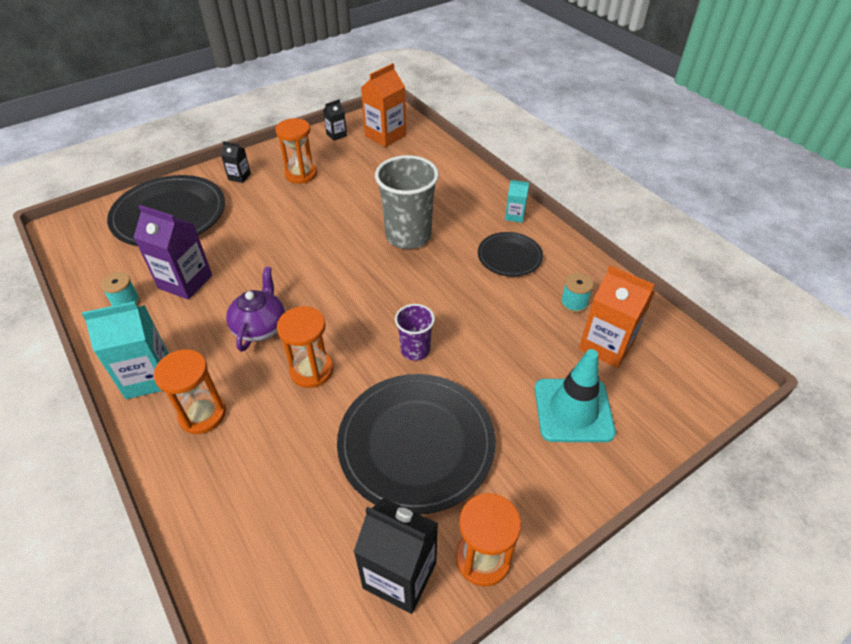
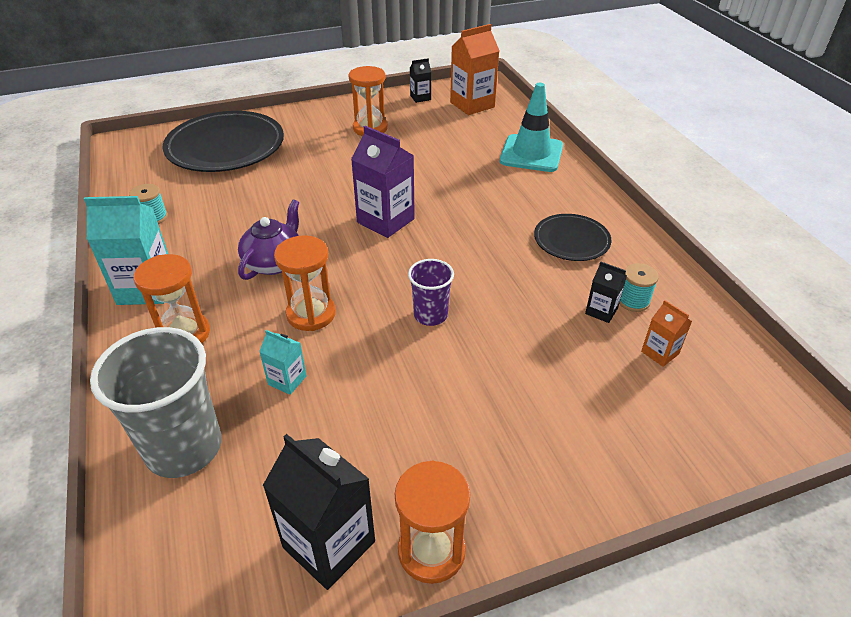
camera: 15 degrees right, 5 degrees down
(185, 282) = (217, 208): purple carton -> purple carton (385, 220)
(239, 177) = (307, 122): black carton -> black carton (601, 311)
(408, 236) = (463, 202): grey cup -> grey cup (184, 447)
(416, 444) = (397, 411): black plate -> none
(514, 216) = (591, 201): turquoise carton -> turquoise carton (287, 380)
(573, 410) = (595, 414): turquoise traffic cone -> turquoise traffic cone (531, 154)
(606, 345) = (660, 353): orange carton -> orange carton, size x0.52

